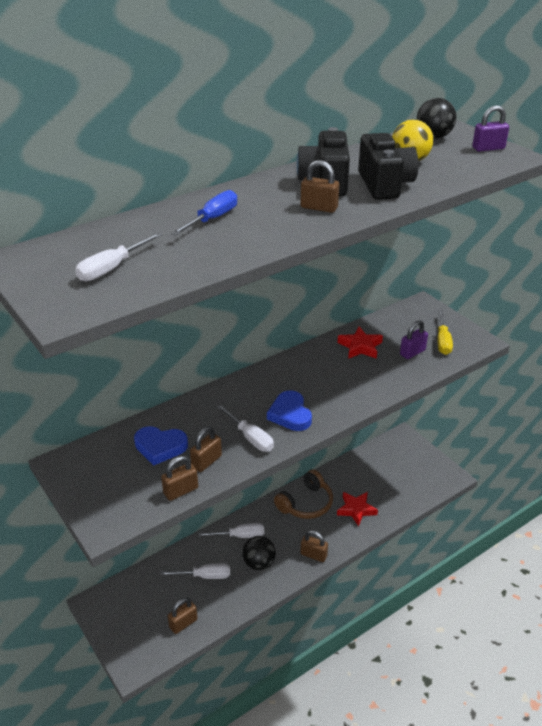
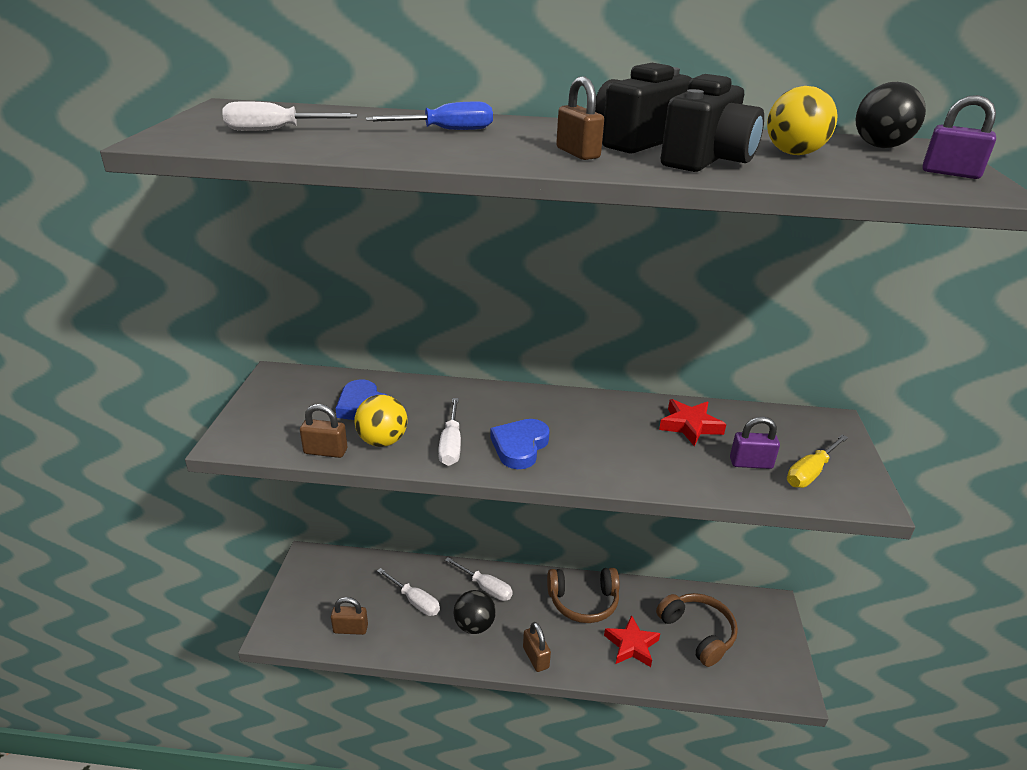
camera: 40 degrees right, 5 degrees down
(206, 461) = (382, 441): brown padlock -> yellow ball
(382, 478) = (698, 633): none -> brown headphones

